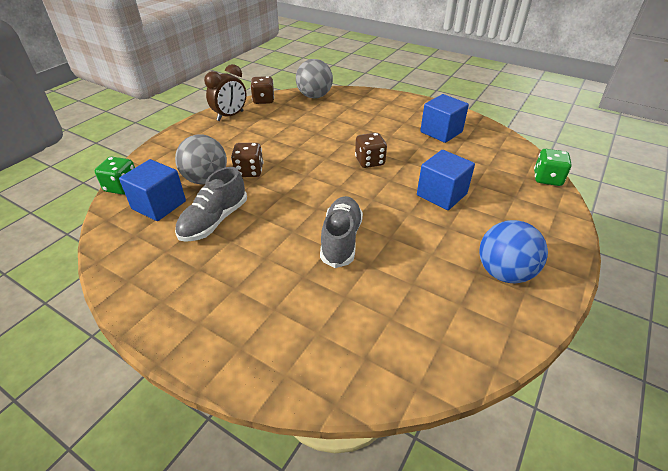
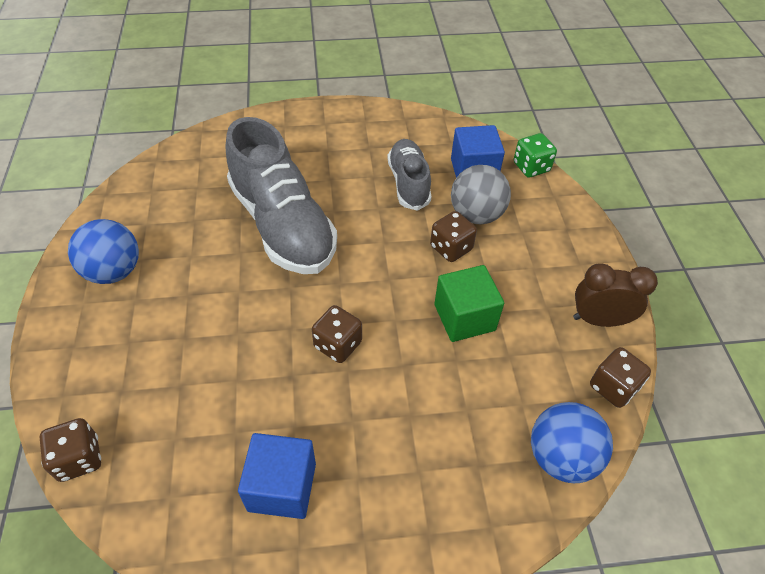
camera: 140 degrees right, 10 degrees up
(230, 116) = (599, 320): brown clock -> brown clock turned 90 degrees clockwise
(289, 143) = (464, 317): none -> green cube
(314, 96) = (561, 457): grey ball -> blue ball
(341, 240) = (283, 225): grey shoe -> grey shoe, size x1.75
(441, 194) = (215, 339): blue cube -> none
(547, 179) = (79, 459): green dice -> brown dice

